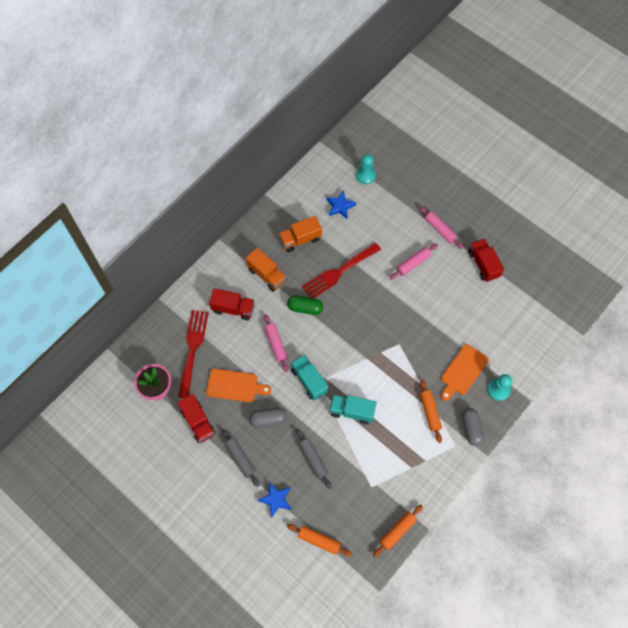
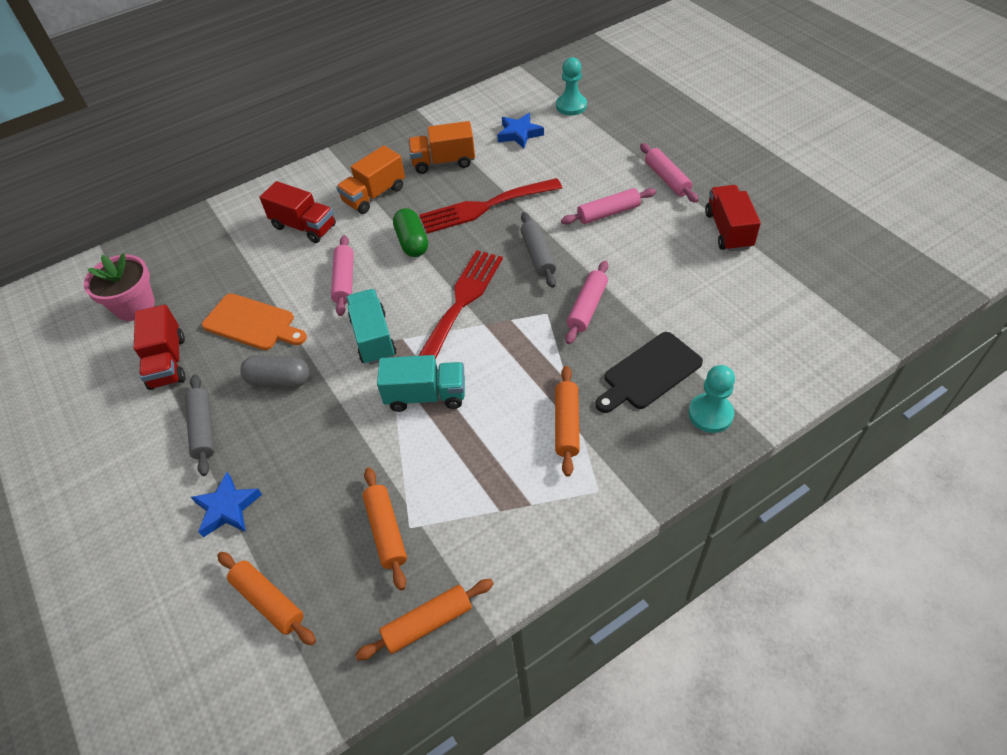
camera: 20 degrees right, 15 degrees down
(193, 349) = (217, 265): red fork -> red fork (461, 302)
(267, 275) = (374, 195): orange truck -> orange truck turned 75 degrees clockwise
(305, 308) = (412, 242): green capsule -> green capsule turned 45 degrees clockwise
(313, 459) = (324, 457): grey rolling pin -> grey rolling pin (537, 255)
(352, 411) = (426, 396): turquoise truck -> turquoise truck turned 150 degrees clockwise
(361, 492) = (386, 531): none -> orange rolling pin
(420, 335) = (587, 307): none -> pink rolling pin
(463, 371) = (649, 373): orange cutting board -> black cutting board
(471, 429) = (638, 468): grey capsule -> none

